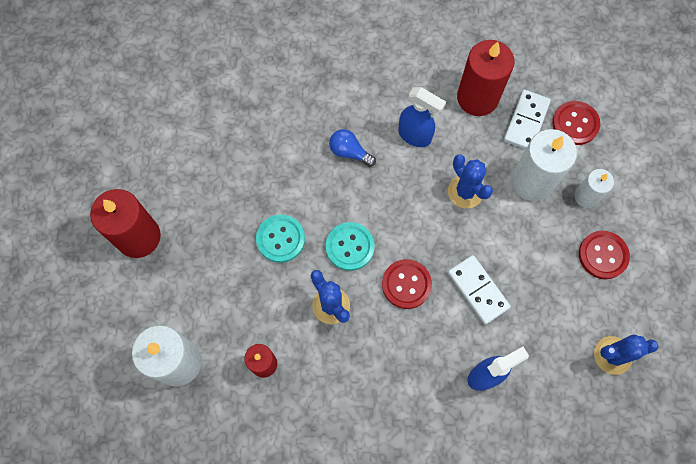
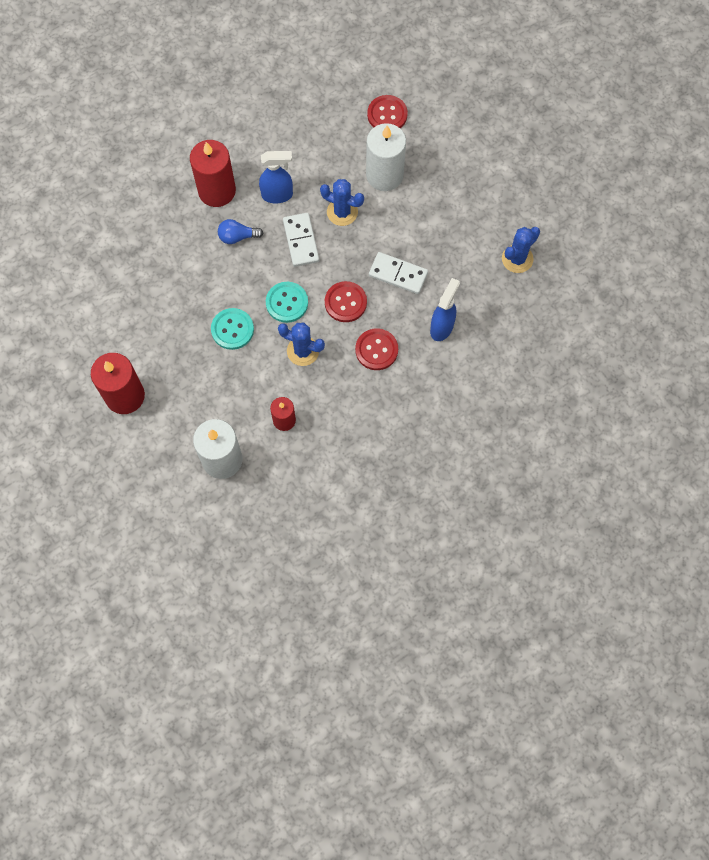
camera: 35 degrees left, 0 degrees up
(477, 98) = (304, 139): red candle -> red candle (217, 191)
(526, 121) = (351, 134): white domino -> white domino (301, 241)
(586, 196) = (429, 162): white candle -> none
(603, 255) = (467, 196): red button -> red button (376, 350)

